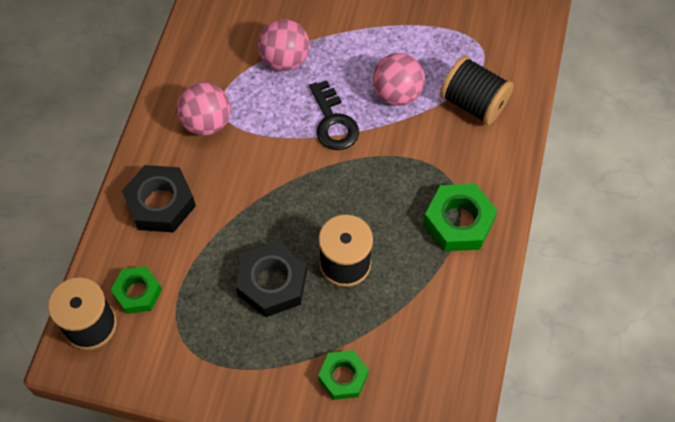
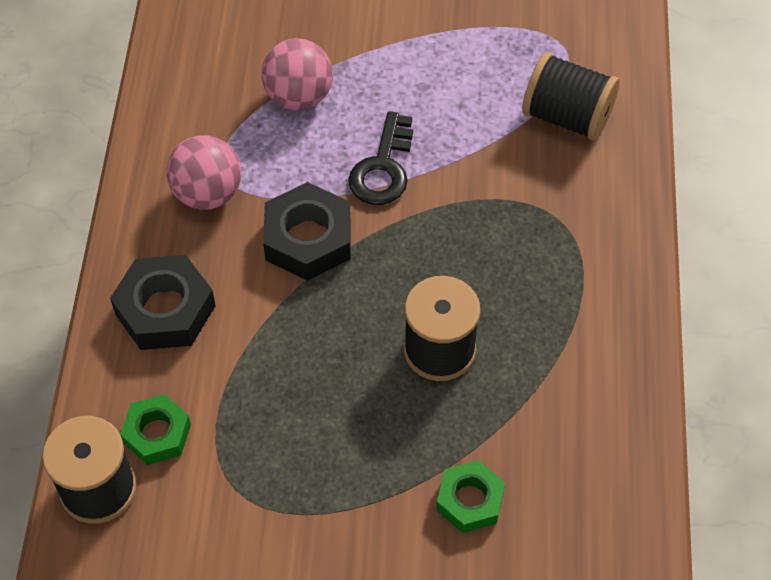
camera: 10 degrees left, 5 degrees down
(272, 283) = (344, 391): black nut -> black nut (308, 239)
(333, 122) = (383, 168): black key -> black key turned 45 degrees clockwise
(397, 93) = (461, 119): pink ball -> none
(458, 222) = (582, 272): green nut -> none

